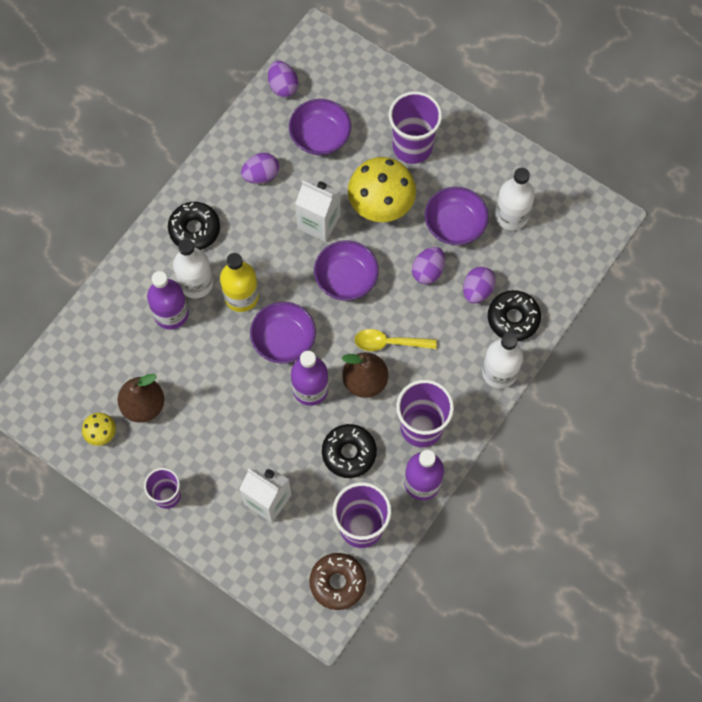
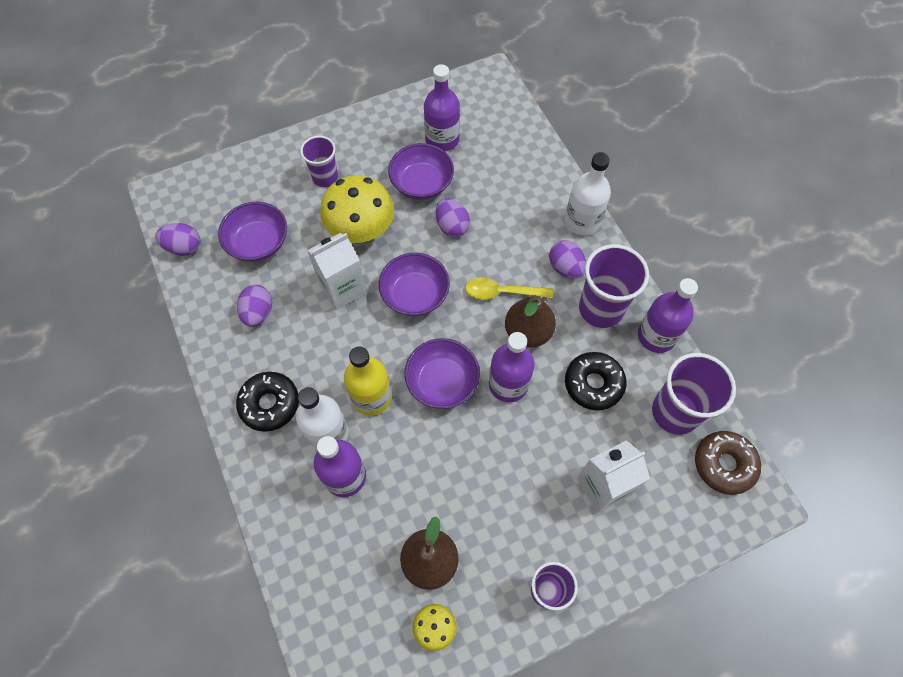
camera: 60 degrees left, 5 degrees down
(389, 343) = (502, 292): yellow spoon -> yellow spoon turned 60 degrees clockwise
(412, 147) = (325, 177): purple cup -> purple cup, size x0.63
(477, 290) = (495, 199): purple egg -> purple egg (565, 268)
(511, 215) = (442, 139): white bottle -> purple bottle
(513, 318) = (538, 186): black donut -> none

